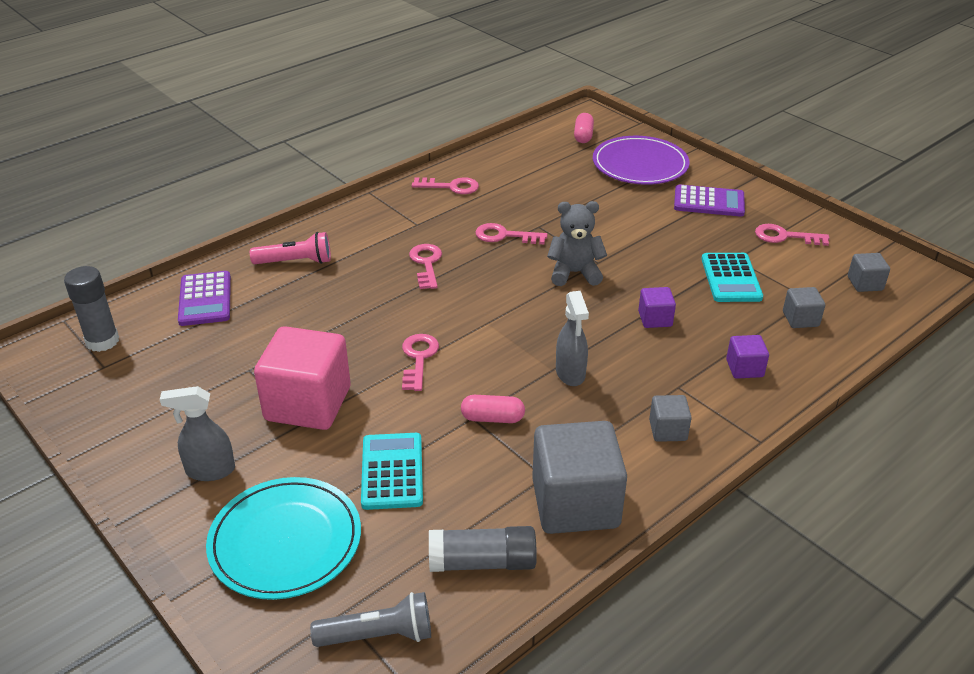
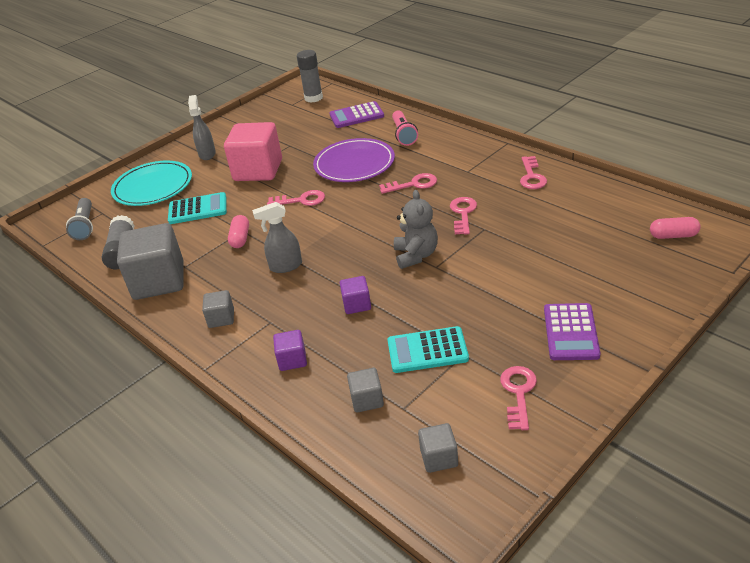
camera: 90 degrees right, 0 degrees up
(640, 165) = (629, 279): purple plate -> purple plate (354, 164)

